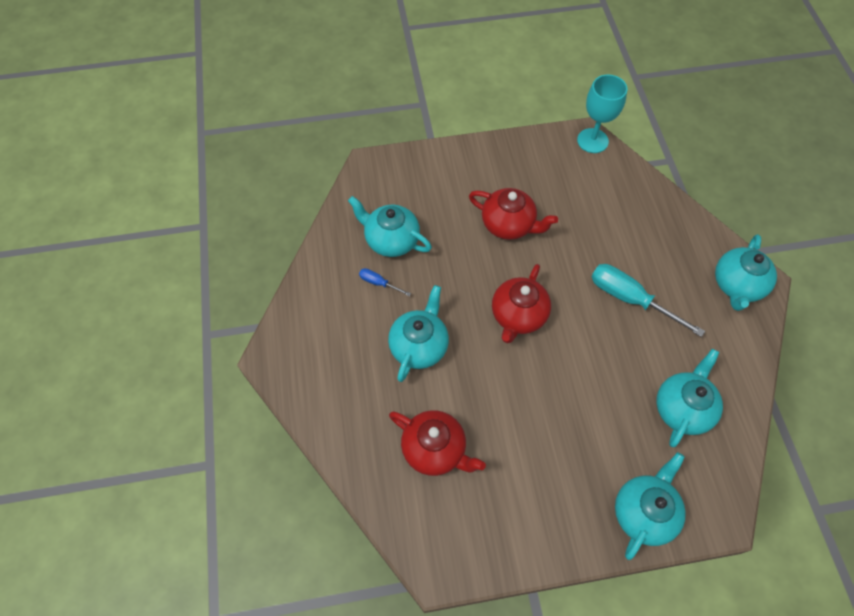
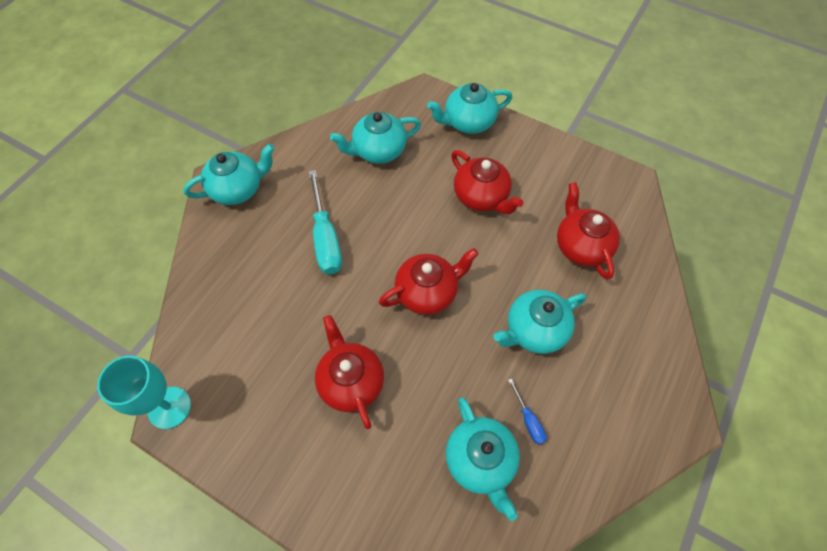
camera: 140 degrees left, 0 degrees up
(554, 432) = (481, 197): none -> red teapot

